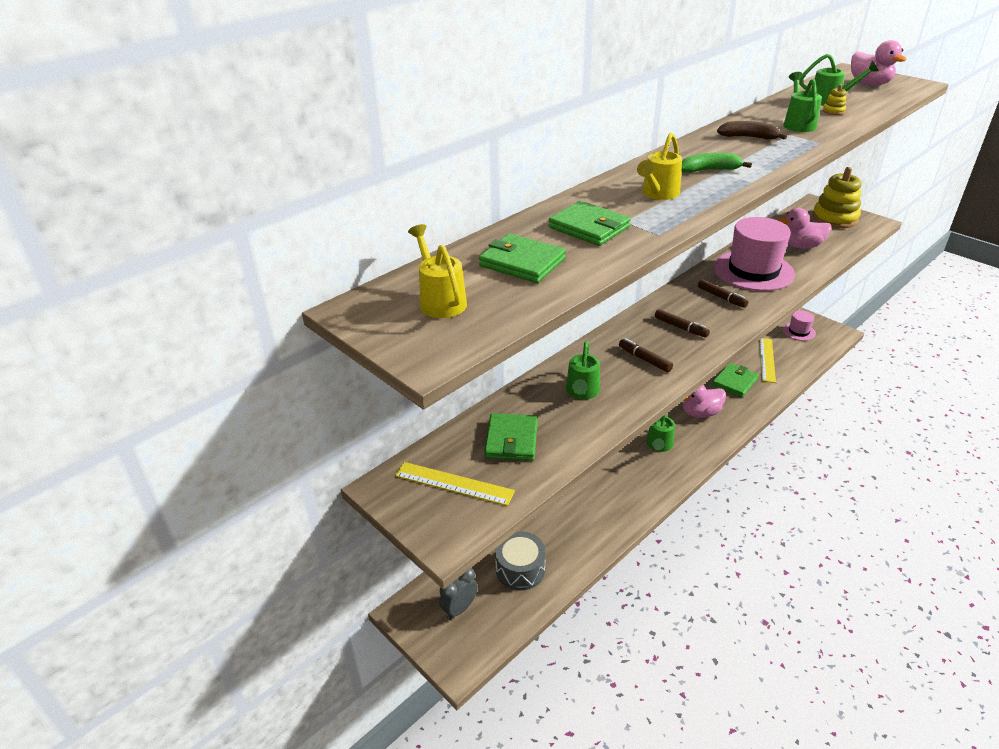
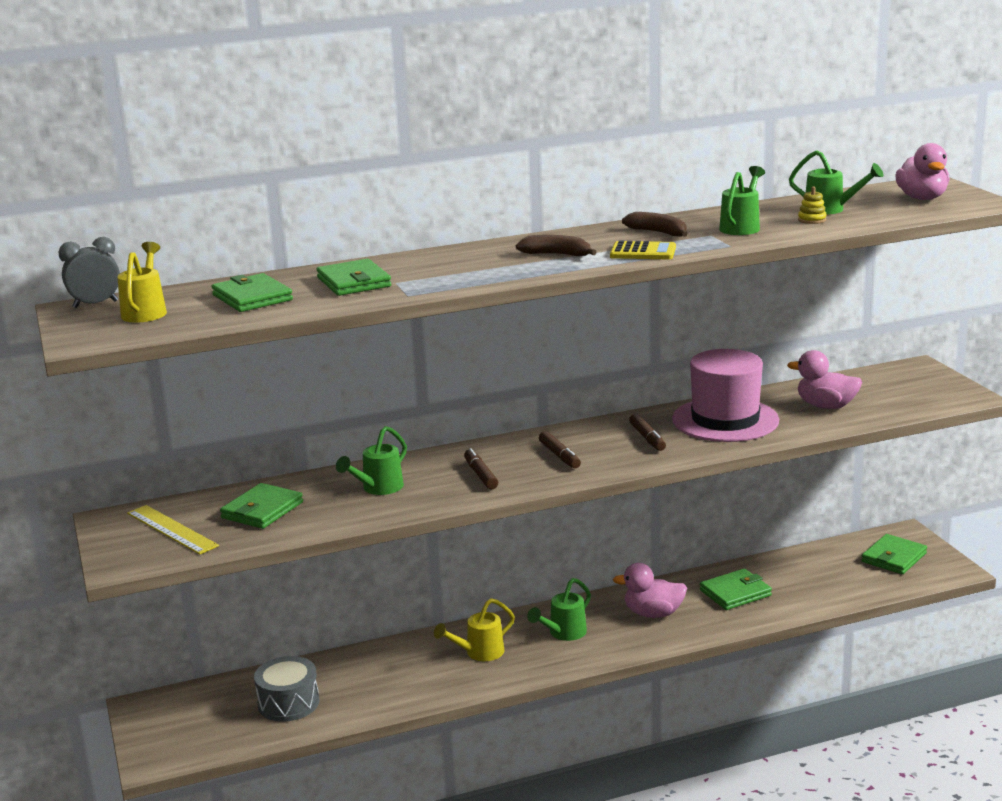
camera: 25 degrees right, 15 degrees down
(459, 608) = (196, 718): grey clock -> grey clock (95, 304)
(658, 194) = (466, 266): yellow watering can -> yellow watering can (479, 653)
(709, 170) = (556, 254): green banana -> brown banana
(766, 359) = (809, 578): yellow ruler -> none
(770, 158) = (643, 252): none -> yellow calculator
(799, 331) = (894, 558): pink hat -> green wallet
(834, 218) = (918, 385): yellow stacking toy -> none

